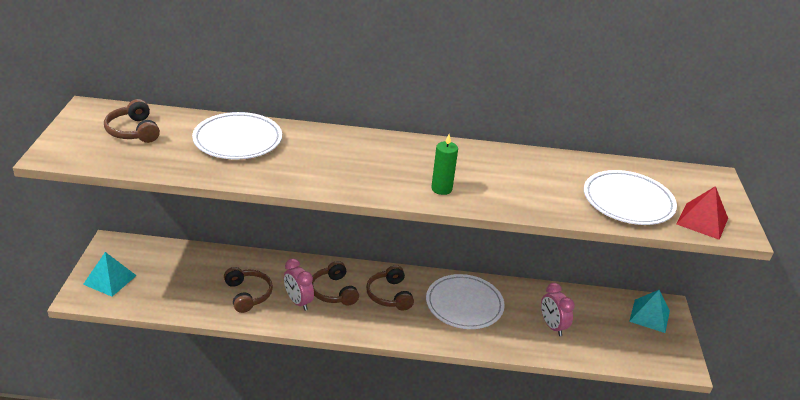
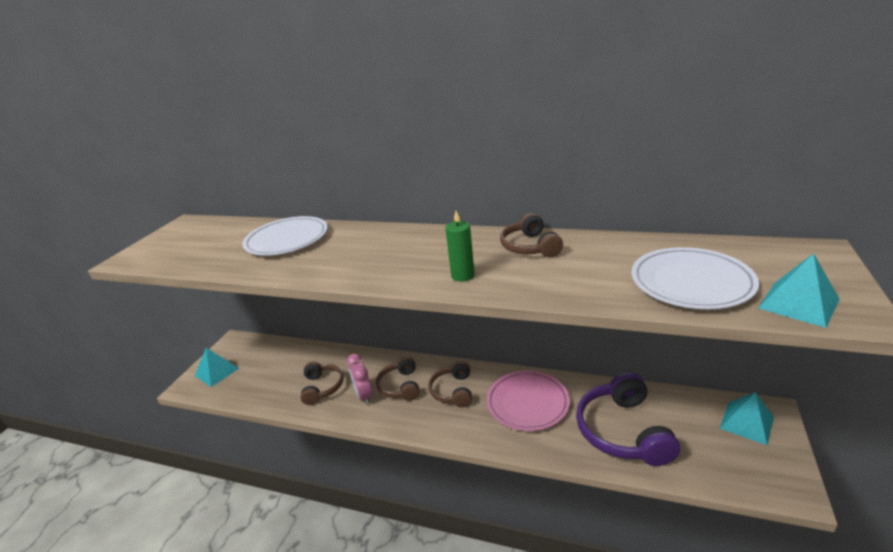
camera: 20 degrees right, 5 degrees down
(133, 131) = (205, 237): brown headphones -> brown headphones (530, 247)
(464, 305) = (527, 403): white plate -> pink plate
(552, 326) = (623, 431): pink clock -> purple headphones
(702, 221) = (798, 303): red pyramid -> turquoise pyramid

